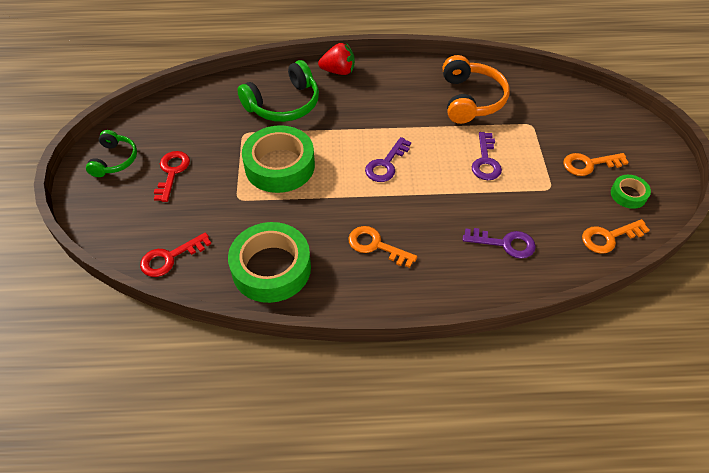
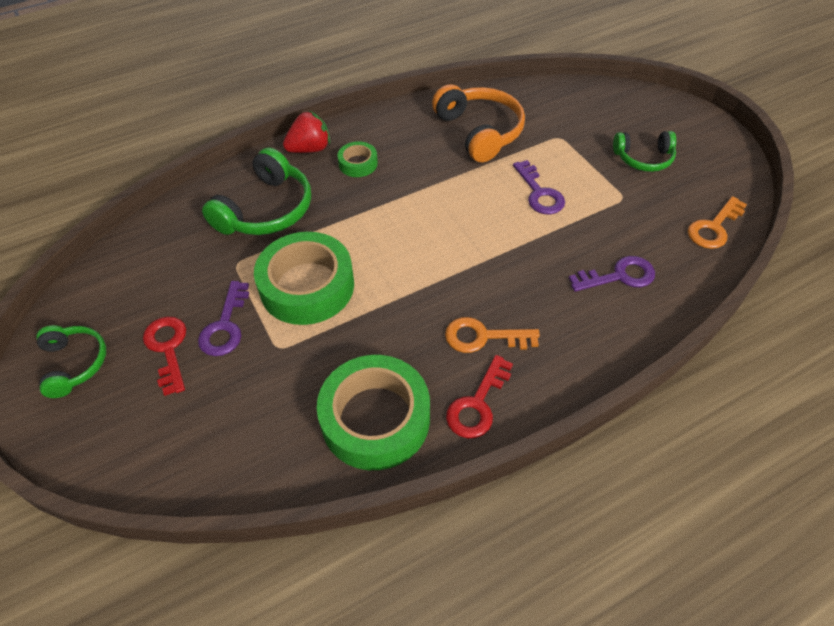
camera: 25 degrees left, 0 degrees up
(170, 258) = (232, 464): red key -> red key (477, 404)
(386, 164) = (433, 237): purple key -> purple key (225, 326)
(589, 164) = (643, 158): orange key -> green headphones
(628, 195) = (701, 176): green tape -> green tape (358, 164)

